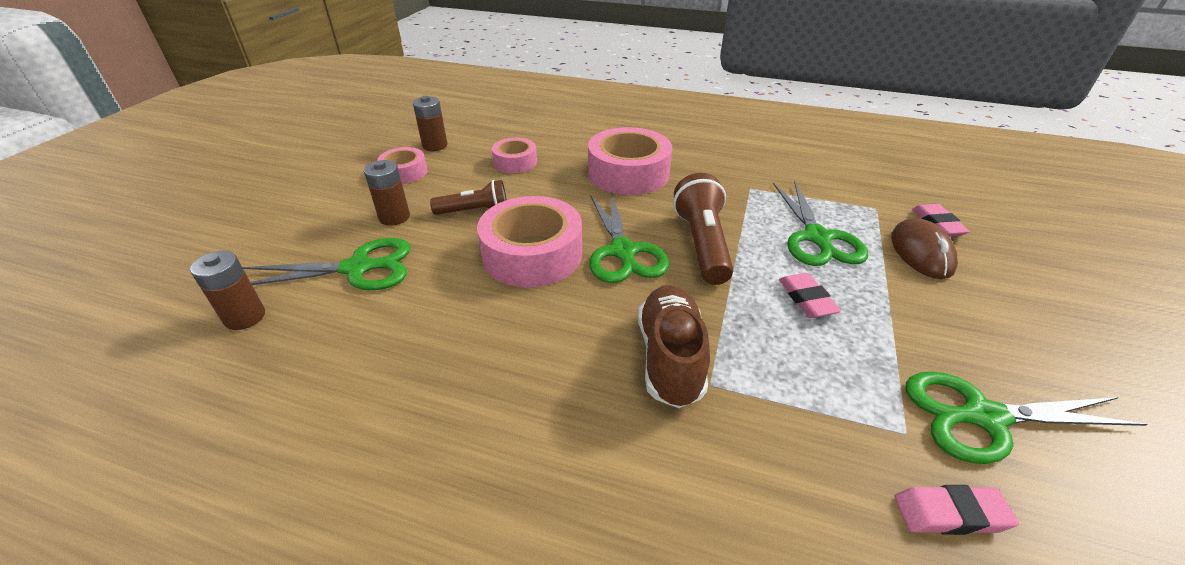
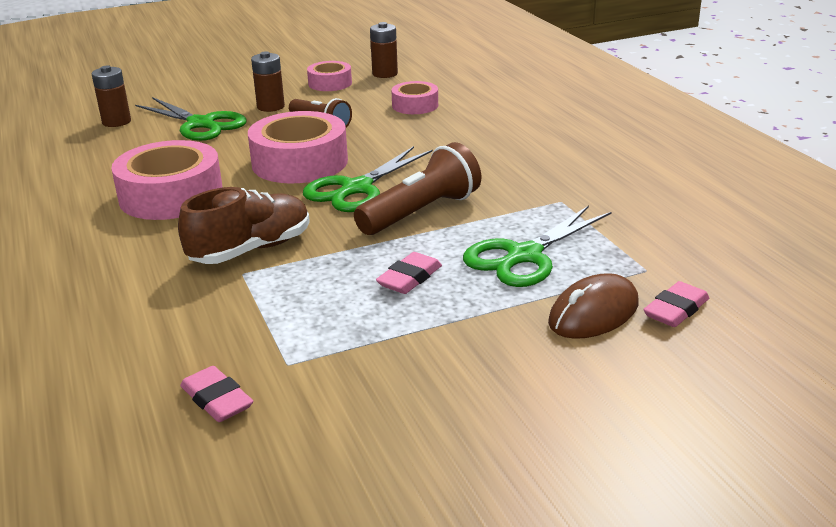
camera: 50 degrees right, 10 degrees down
(628, 173) = (482, 147): pink tape -> pink tape (171, 195)
(984, 417) = (354, 396): green scissors -> none

